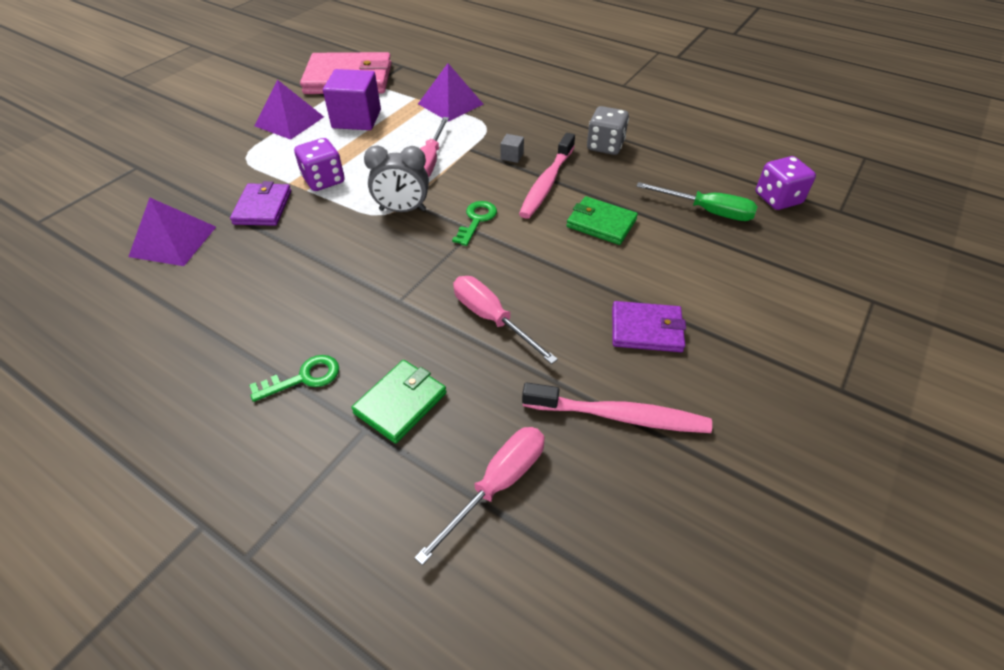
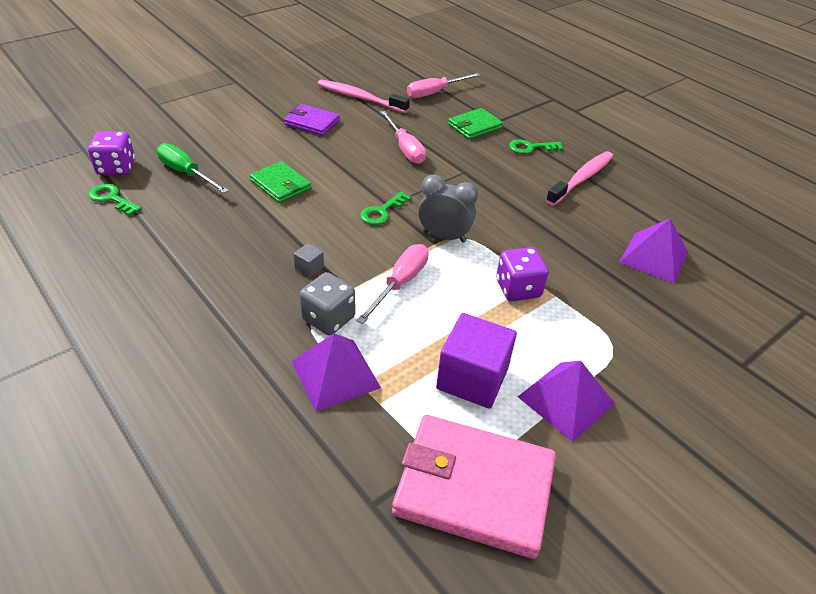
camera: 165 degrees left, 5 degrees down
(263, 207) = (578, 272): purple wallet -> none
(546, 183) = (297, 229): pink toothbrush -> pink toothbrush (581, 179)
(605, 146) = (202, 255): grey dice -> grey dice (328, 318)
(736, 170) = (112, 198): none -> green key

